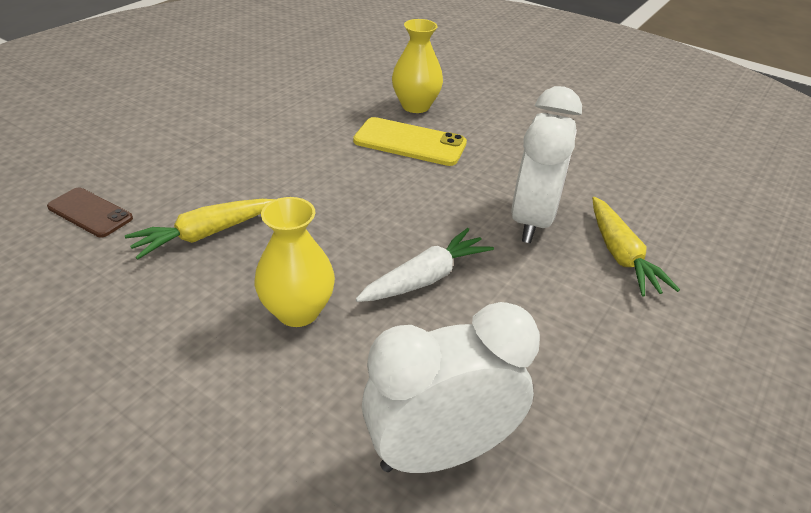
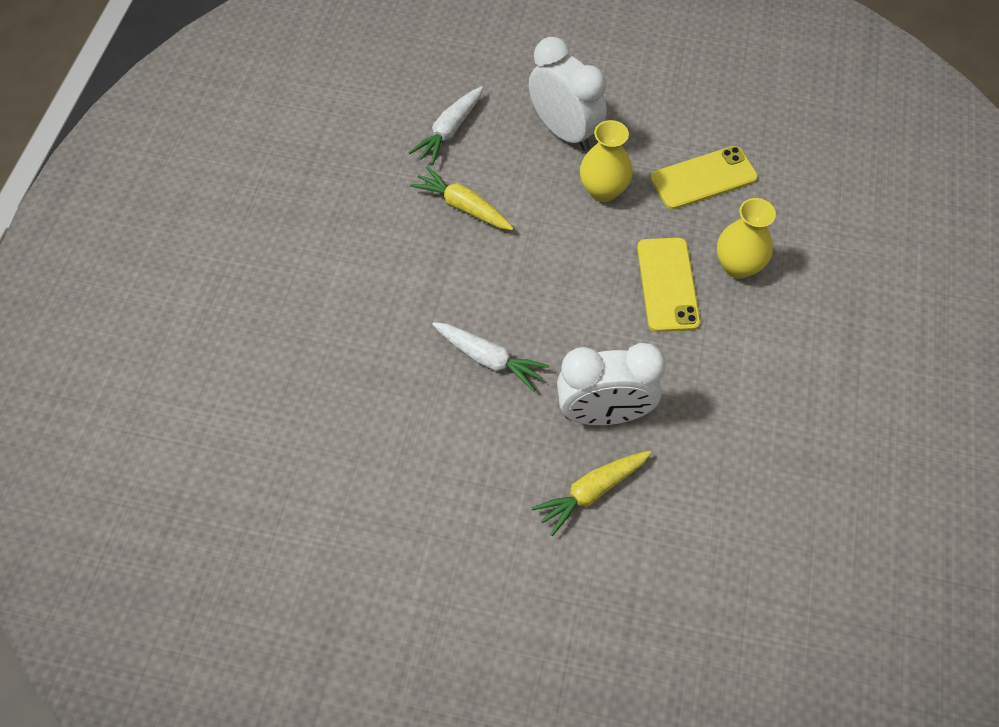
camera: 70 degrees right, 20 degrees up
(90, 213) = (449, 131): brown phone -> white carrot
(298, 311) = (417, 296): yellow vase -> yellow vase (603, 190)
(314, 93) = (703, 178): none -> yellow phone
(439, 451) = (342, 416): white clock -> white clock (564, 131)

